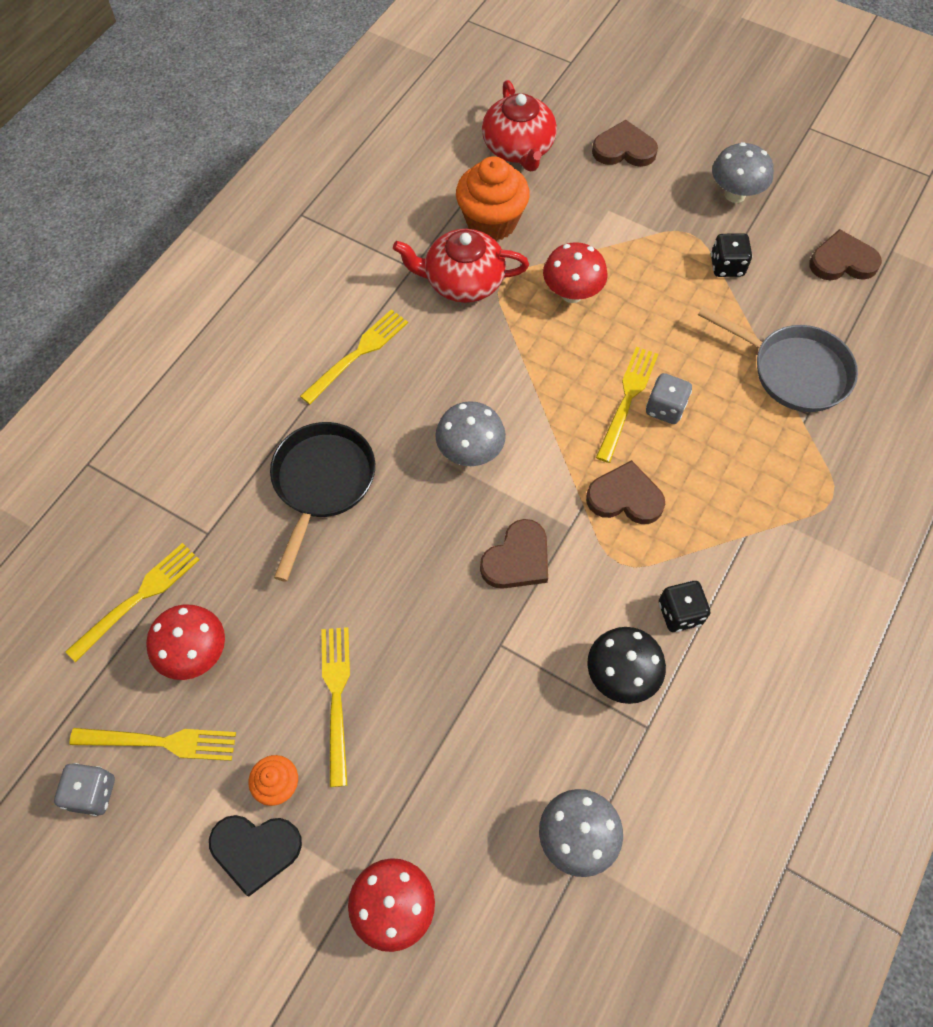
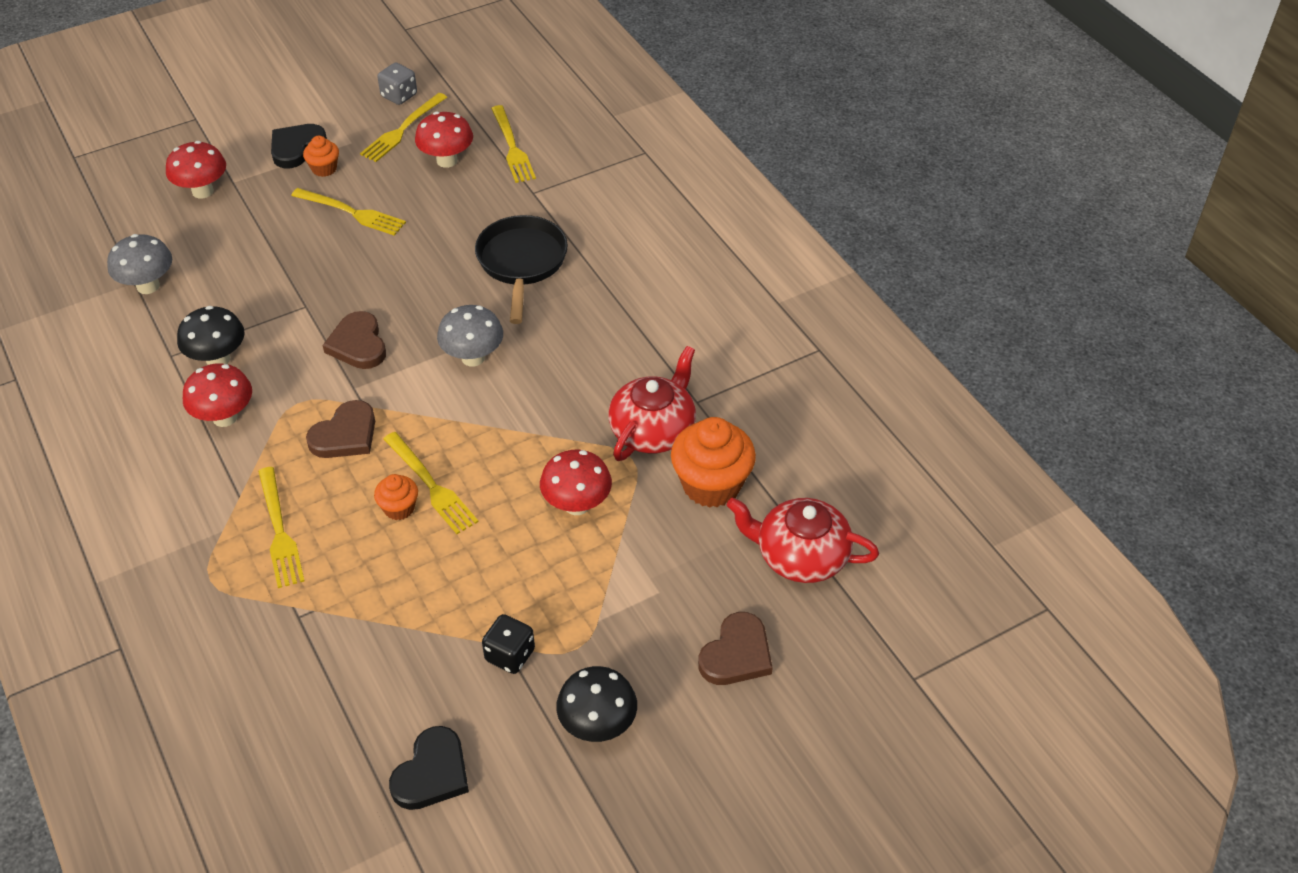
camera: 120 degrees right, 15 degrees down
(322, 483) = (521, 263): black pan -> black pan turned 135 degrees counterclockwise
(358, 354) = (627, 328): yellow fork -> yellow fork (279, 531)
(665, 408) = (399, 508): grey dice -> orange cupcake
(680, 613) = (225, 417): black dice -> red mushroom
(735, 194) = (597, 725): grey mushroom -> black mushroom
(794, 371) = (348, 634): grey pan -> none
(842, 261) = (432, 773): brown heart -> black heart

